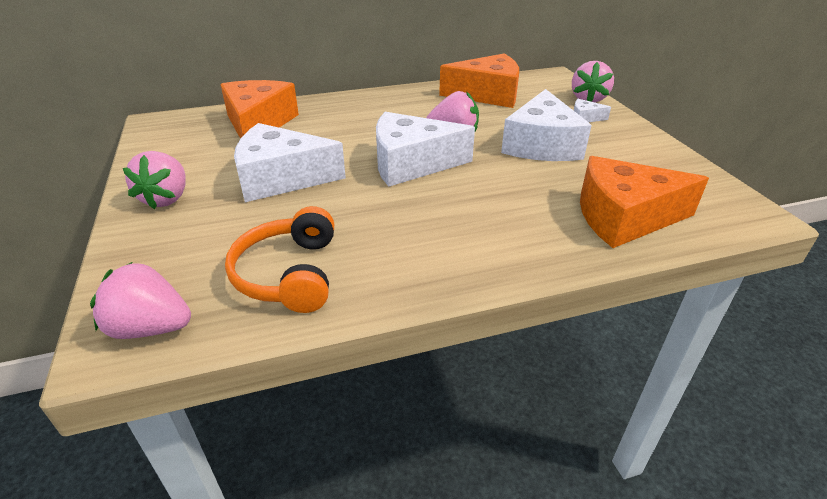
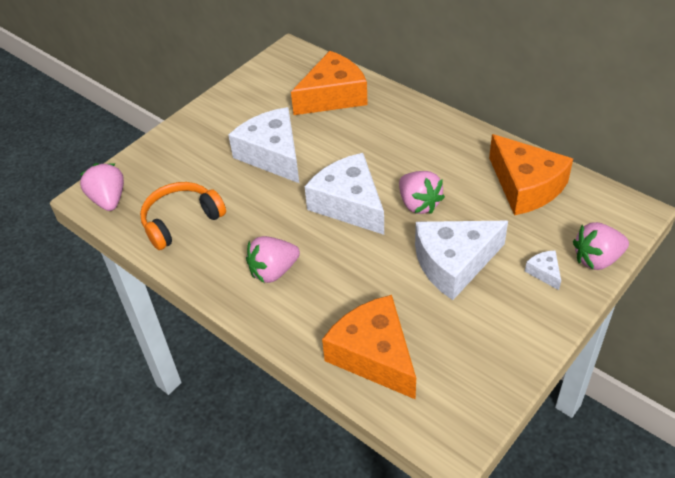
camera: 60 degrees right, 10 degrees up
(166, 198) = (210, 125): pink strawberry -> pink strawberry (273, 271)

